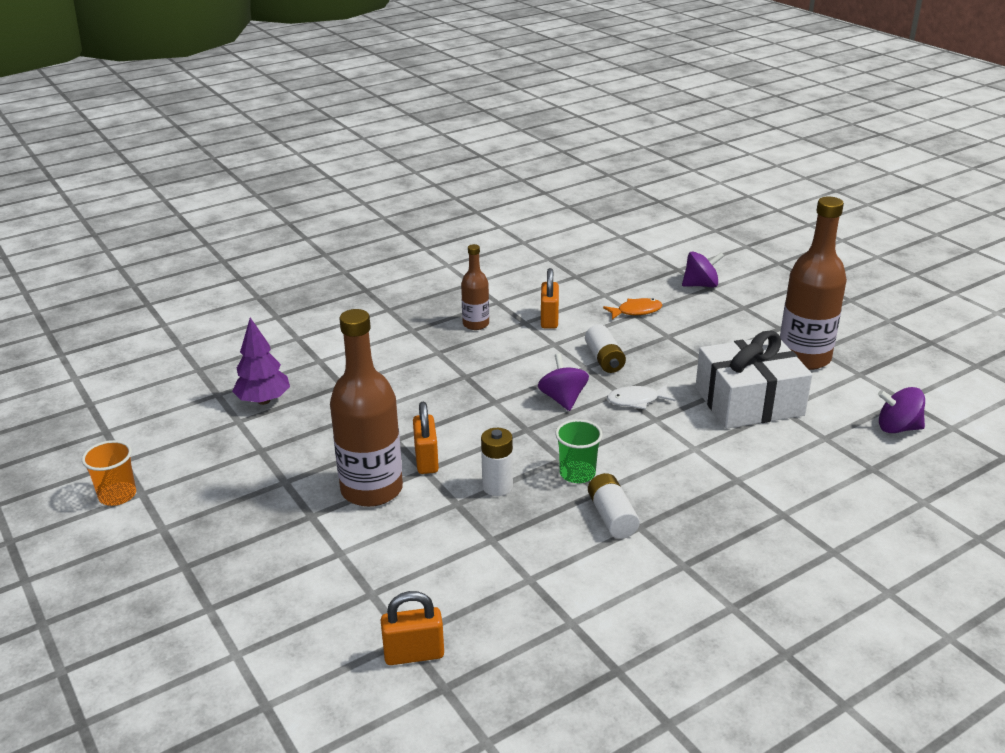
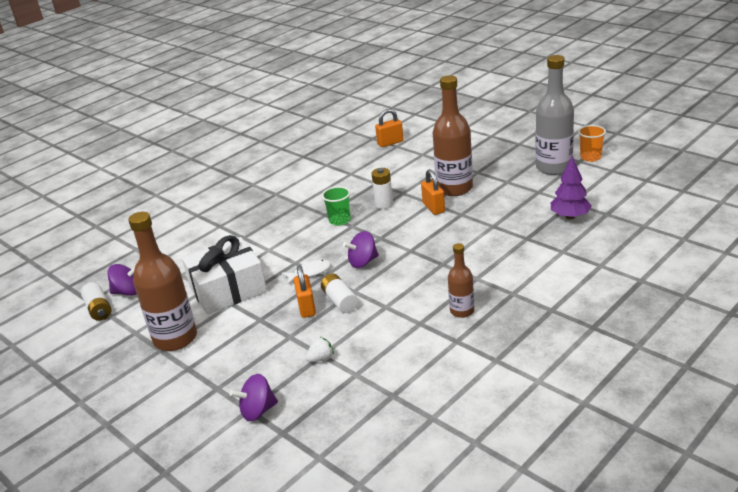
camera: 170 degrees right, 0 degrees up
(192, 490) = (553, 167): none -> grey bottle
(549, 319) = (399, 330): orange padlock -> orange padlock (306, 307)
(563, 399) = (363, 262): purple spinning top -> purple spinning top turned 90 degrees clockwise
(612, 517) = (315, 205): white battery -> white battery (99, 309)
(636, 311) = (321, 359): orange fish -> white strawberry

